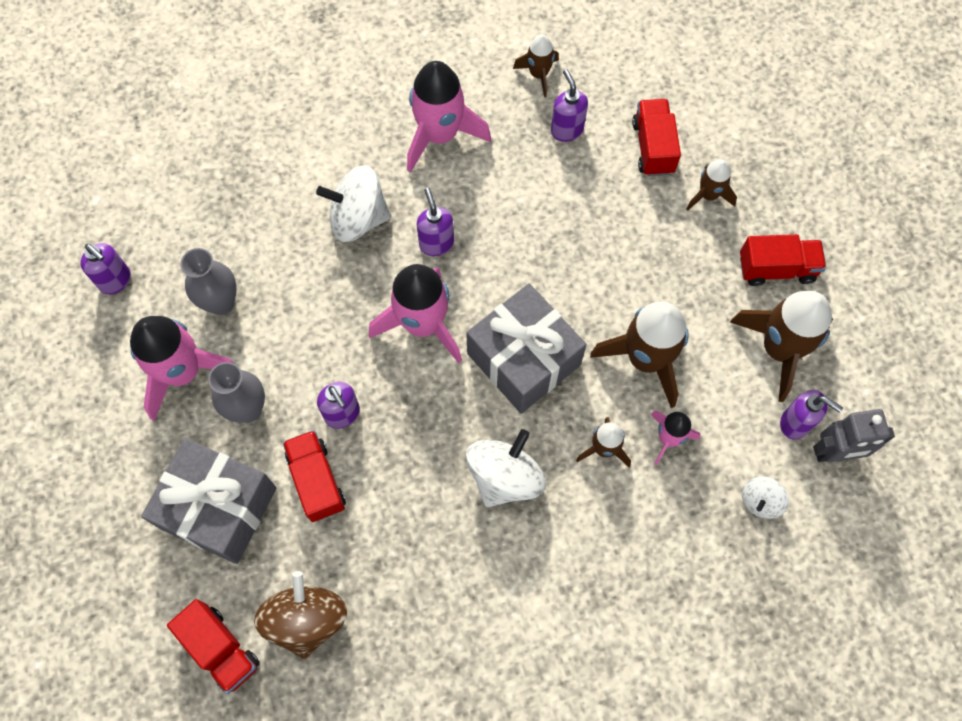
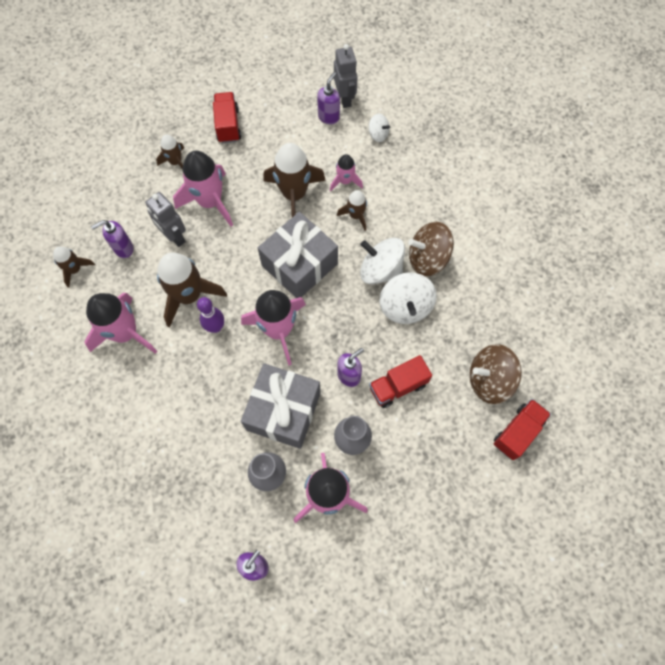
camera: 95 degrees left, 0 degrees up
(219, 508) = (425, 450): grey gift -> grey gift (283, 411)
(358, 218) = (196, 383): white spinning top -> white spinning top (405, 307)
(436, 243) = (215, 327): purple soap dispenser -> purple bowling pin
(519, 553) = (427, 259): none -> brown spinning top
(581, 193) = (174, 237): none -> grey robot
(637, 240) = (210, 202): none -> pink rocket
(653, 147) = (138, 195): red truck -> none
(779, 349) = (282, 124): brown rocket -> brown rocket (189, 296)

